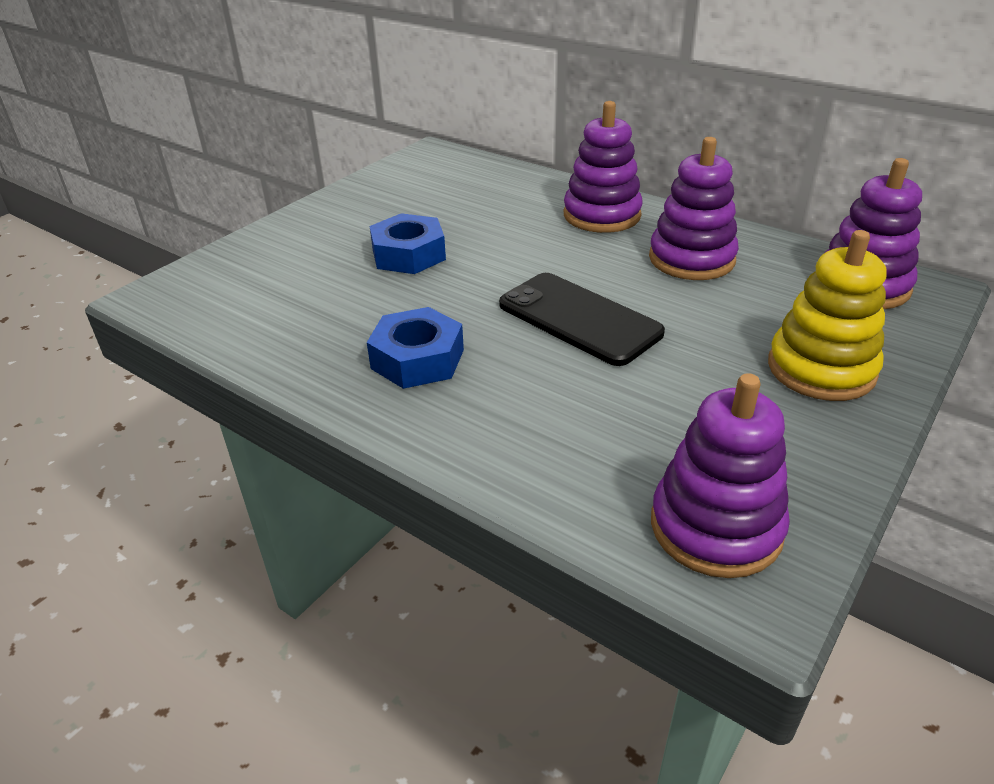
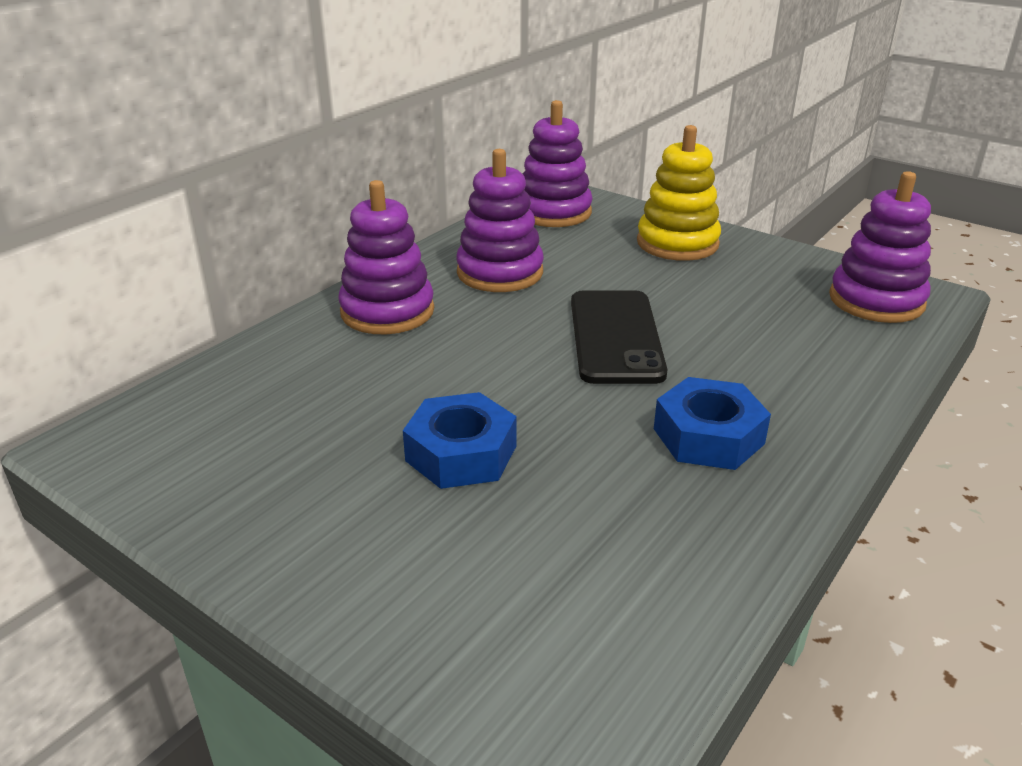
camera: 90 degrees left, 5 degrees down
(579, 319) = (616, 337): black phone -> black phone turned 45 degrees counterclockwise

